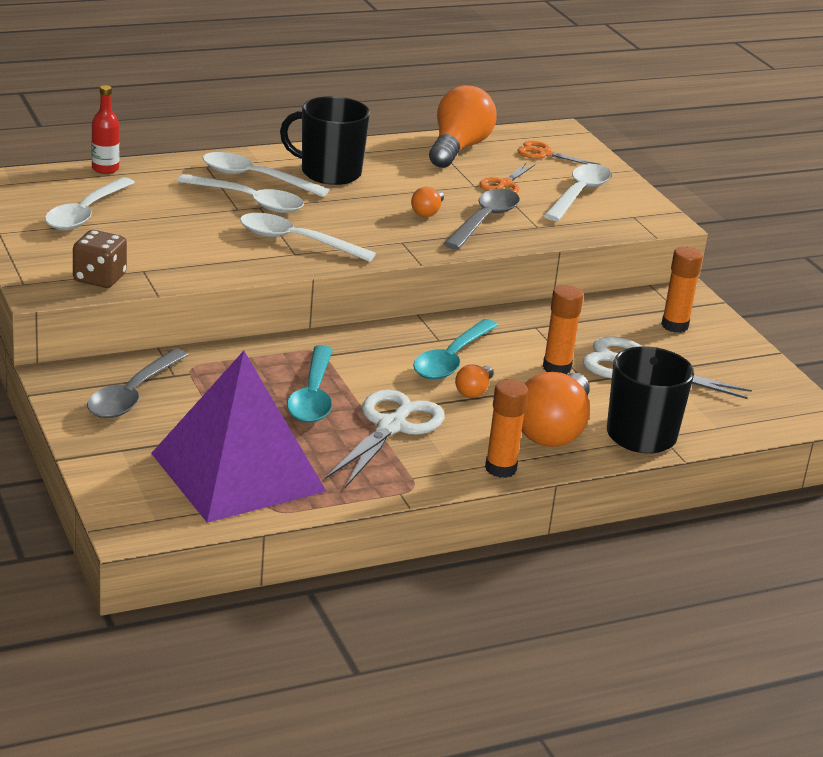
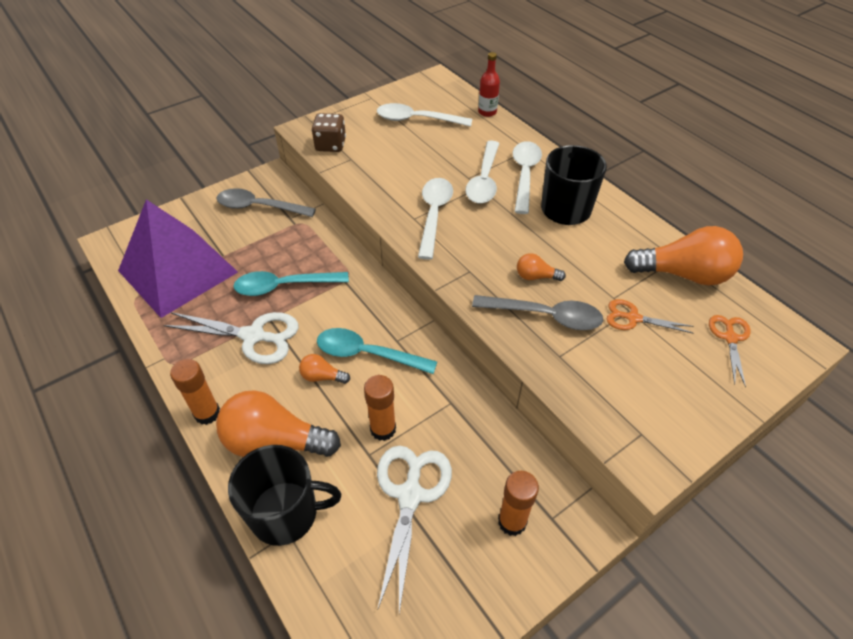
camera: 80 degrees right, 20 degrees up
(579, 194) = (658, 379): white spoon -> none

